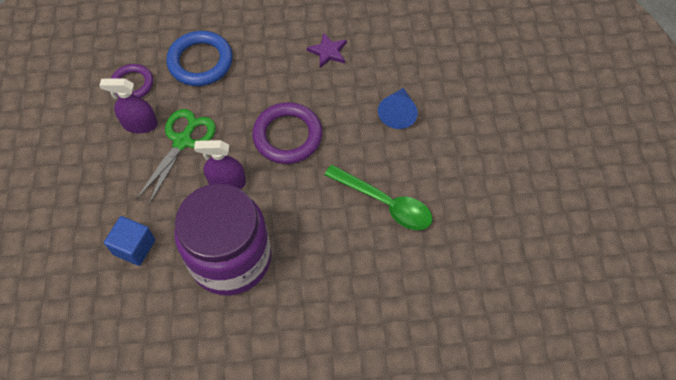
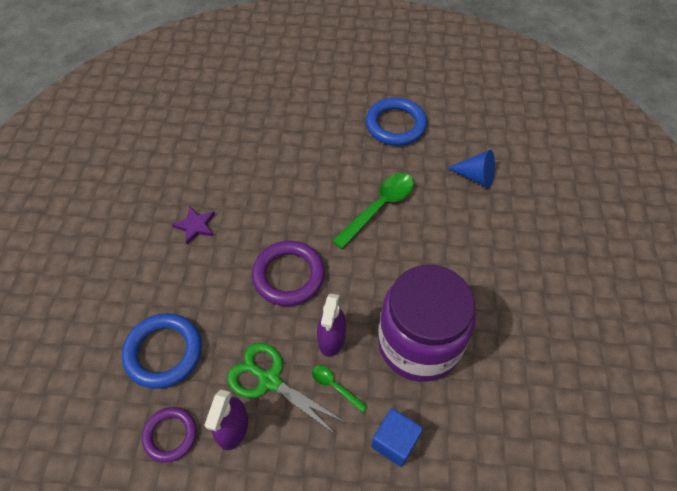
camera: 80 degrees left, 5 degrees down
(181, 192) = (334, 386): none -> green spoon
(397, 113) = (286, 182): blue cone -> blue cone (475, 176)
(509, 205) = (395, 125): none -> blue ring

